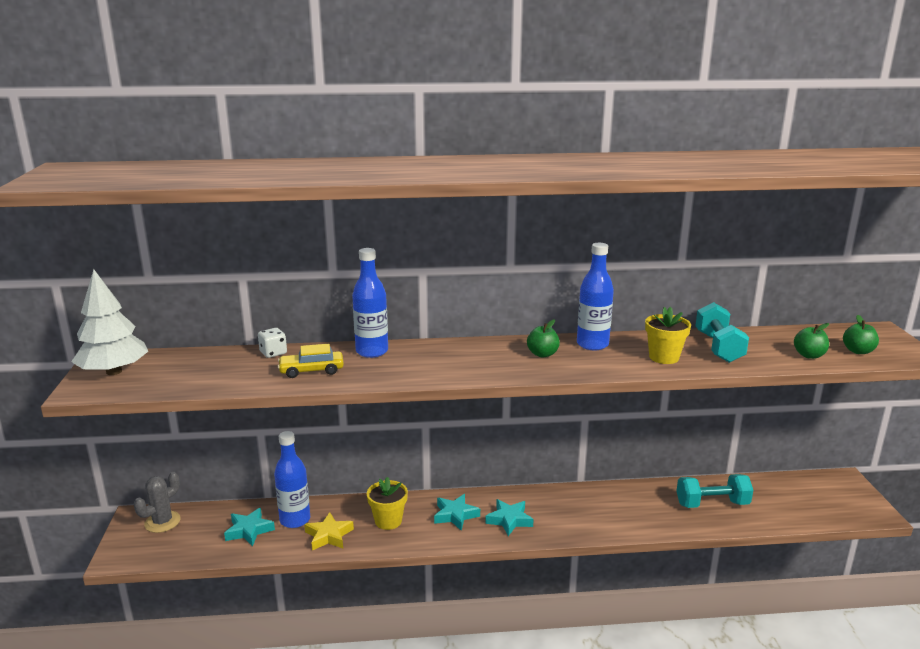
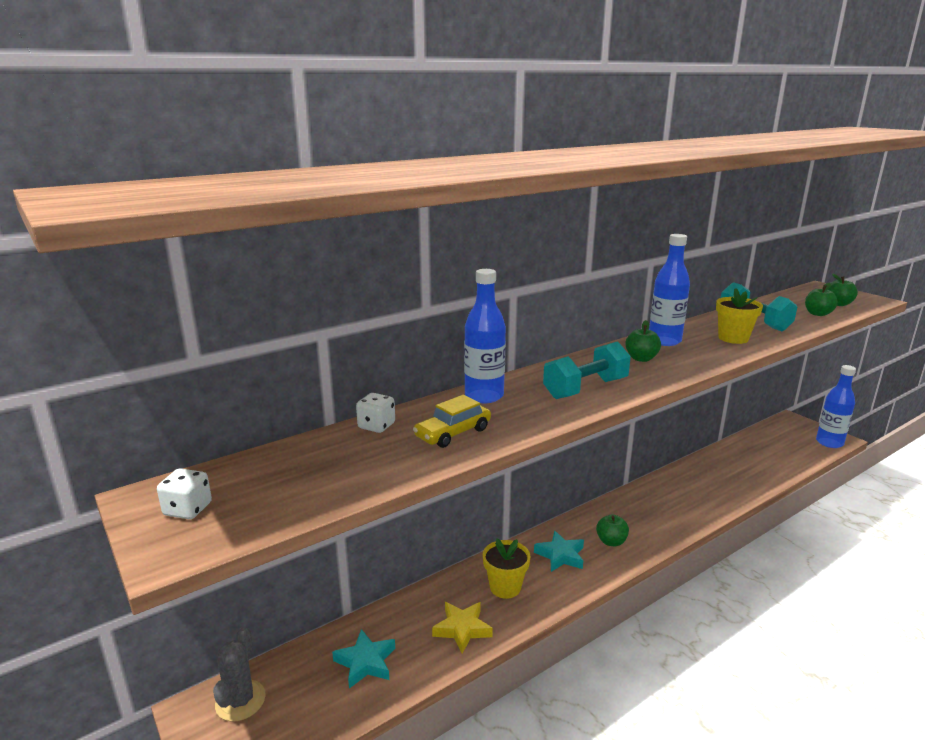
camera: 30 degrees left, 0 degrees up
(114, 371) = (188, 509): white tree -> white dice
(295, 520) = (406, 627): blue bottle -> blue bottle (829, 443)
(509, 520) = (611, 541): turquoise star -> green apple
(712, 504) = (738, 468): turquoise dumbbell -> turquoise dumbbell (585, 388)

